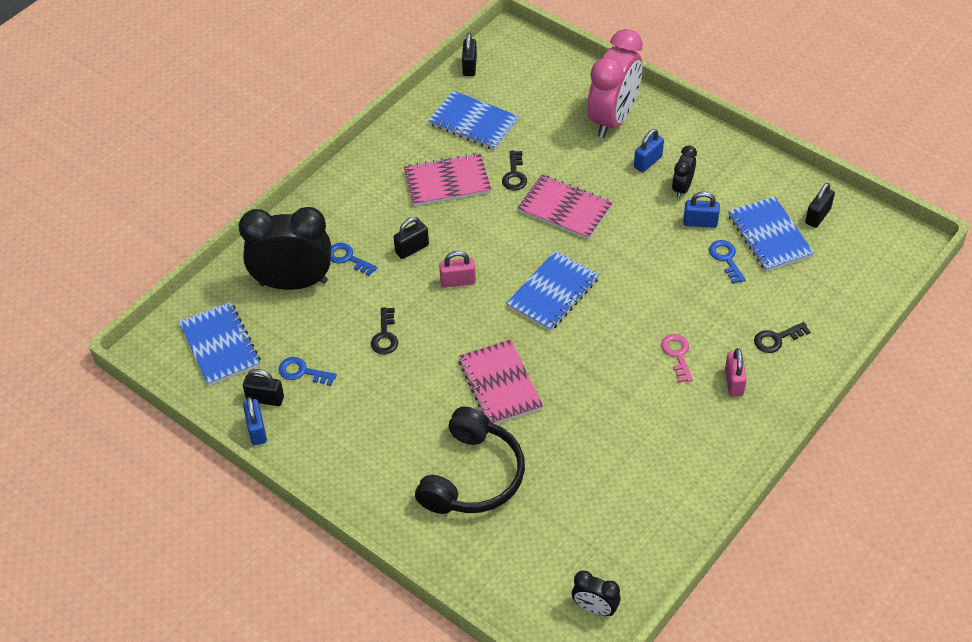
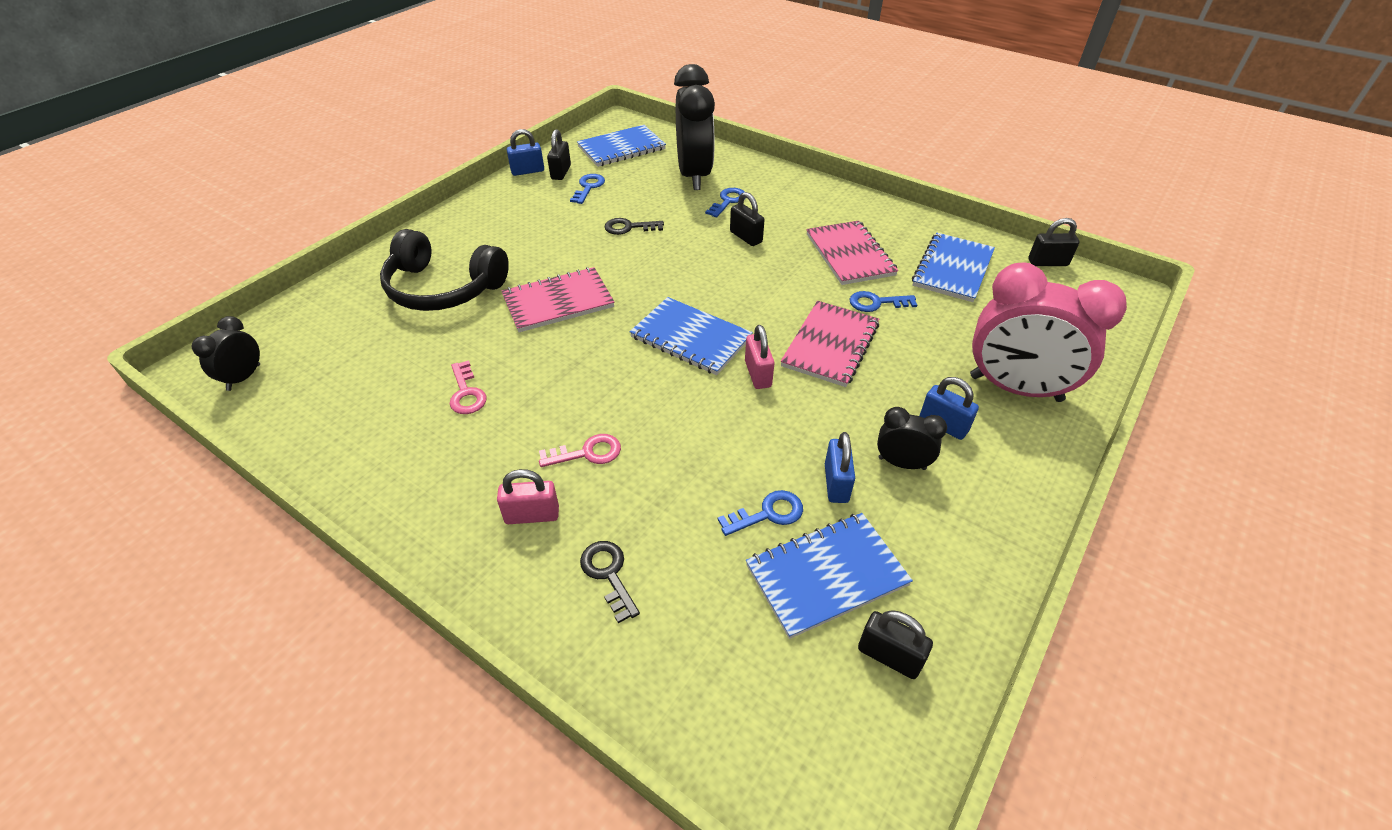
camera: 85 degrees right, 5 degrees down
(458, 281) = (703, 268): pink padlock -> pink padlock (758, 374)
(514, 175) = (876, 303): black key -> blue key
(615, 437) = (466, 393): none -> pink key

